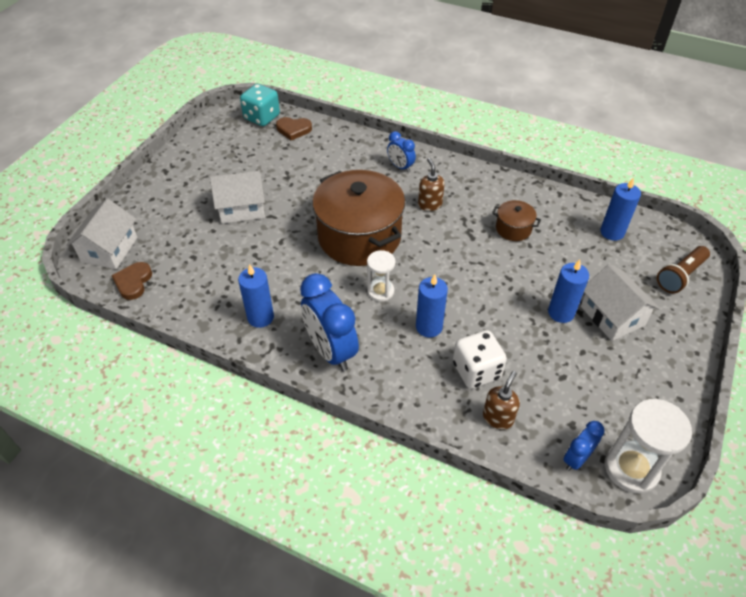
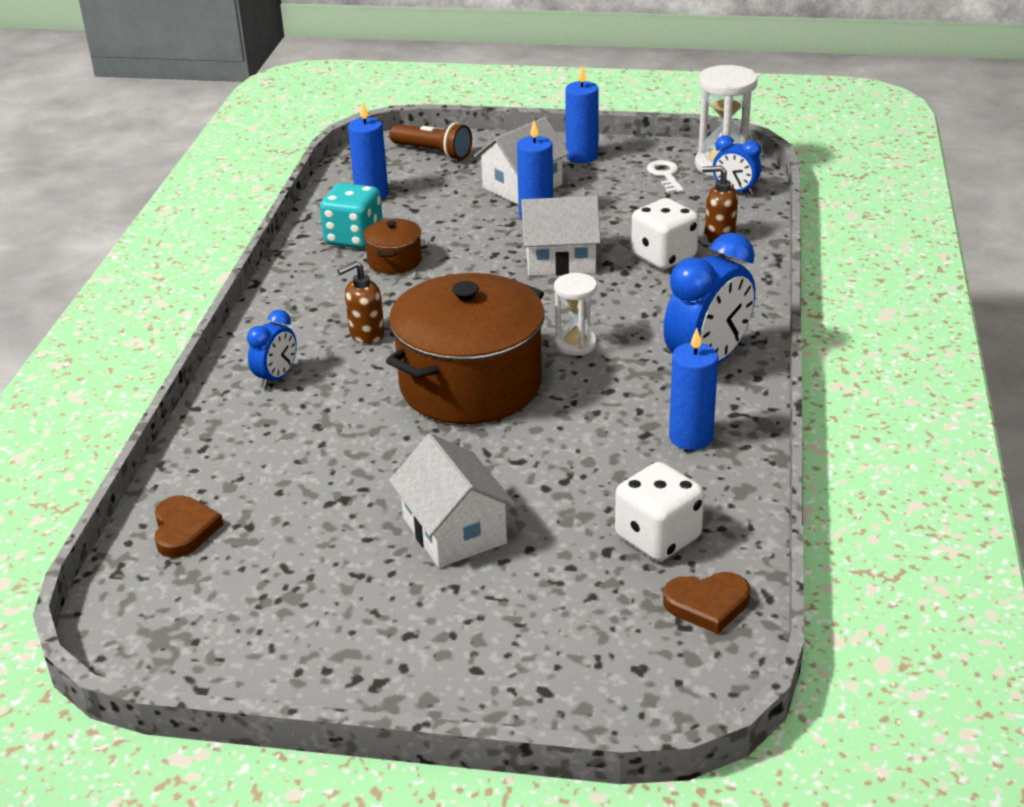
camera: 105 degrees left, 15 degrees down
(109, 249) = (648, 673): white house -> white house (560, 260)
(189, 278) = (658, 538): none -> white dice
(262, 117) = (144, 590): turquoise dice -> turquoise dice (354, 238)
(429, 327) = (616, 297): blue candle -> blue candle (582, 156)
(616, 416) = (665, 176): none -> white key

